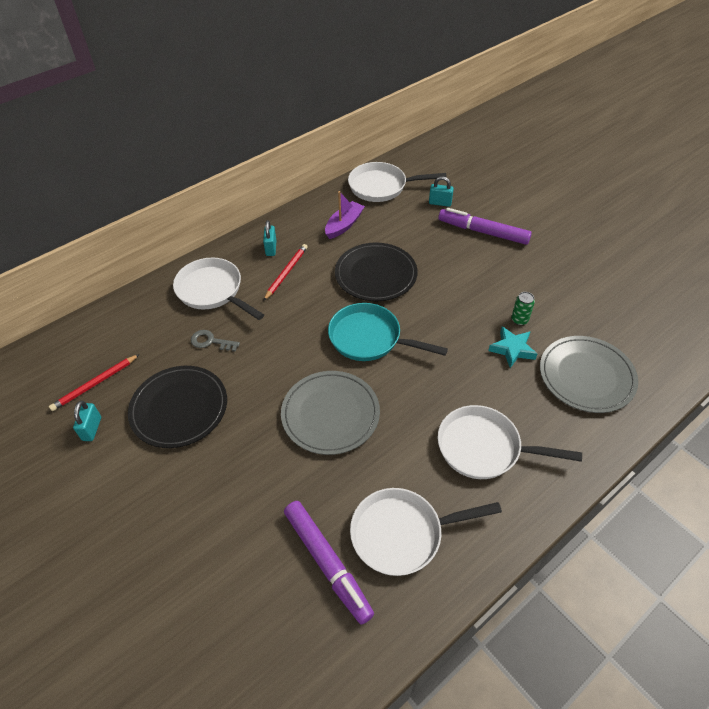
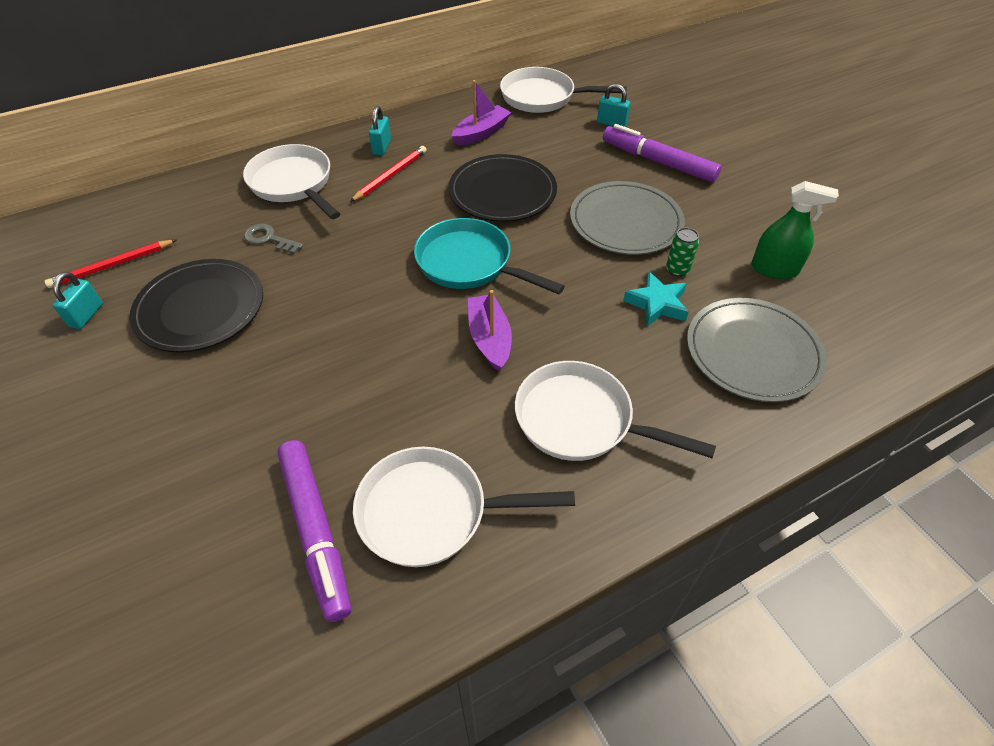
camera: 10 degrees right, 0 degrees up
(330, 414) = (387, 345): grey plate -> grey plate (625, 222)
(402, 396) = (489, 339): none -> purple boat
(586, 308) = (774, 269): none -> green spray bottle

